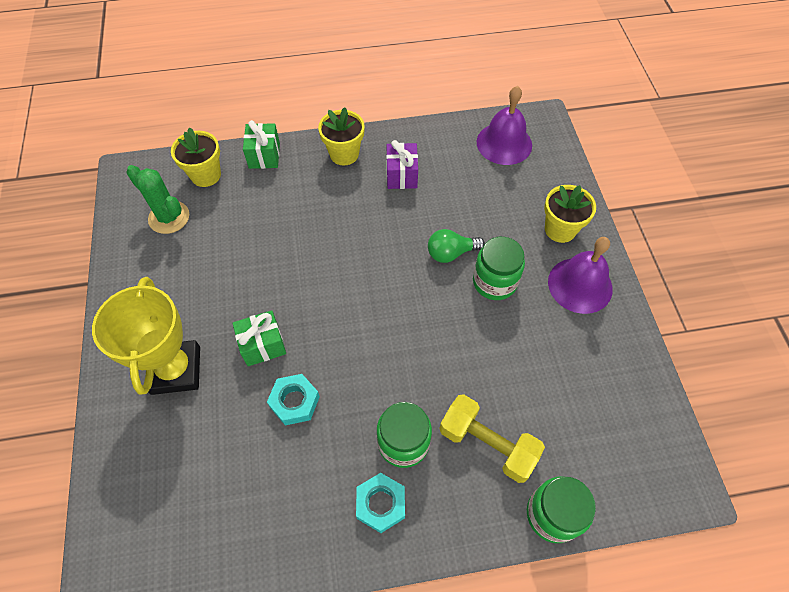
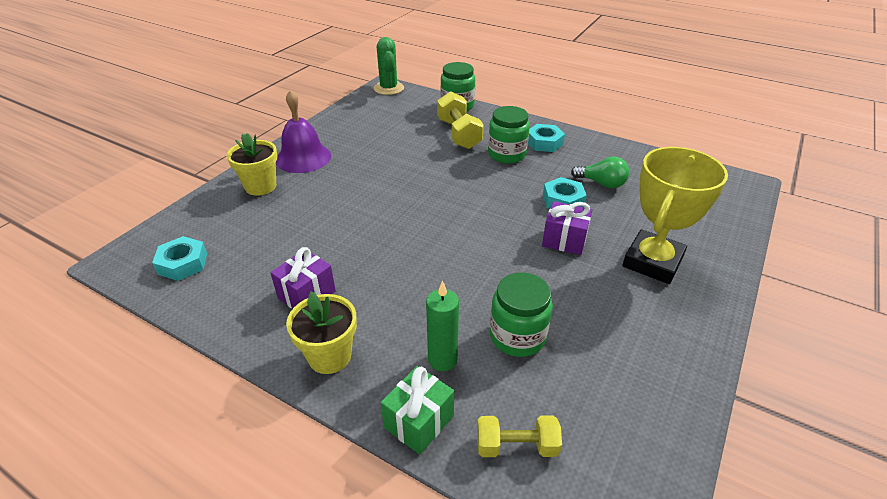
camera: 140 degrees left, 20 degrees down
(169, 217) = (599, 413): green cactus -> green cactus (388, 88)
(206, 175) = (516, 446): yellow flower pot -> yellow dumbbell
(263, 345) = (564, 240): green gift -> purple gift
(279, 191) = (442, 360): none -> green candle
(451, 253) = (354, 216): green light bulb -> green light bulb (601, 183)
(494, 282) = (351, 186): green jar -> green jar (517, 336)
(504, 143) = (183, 263): purple bell -> turquoise nut

